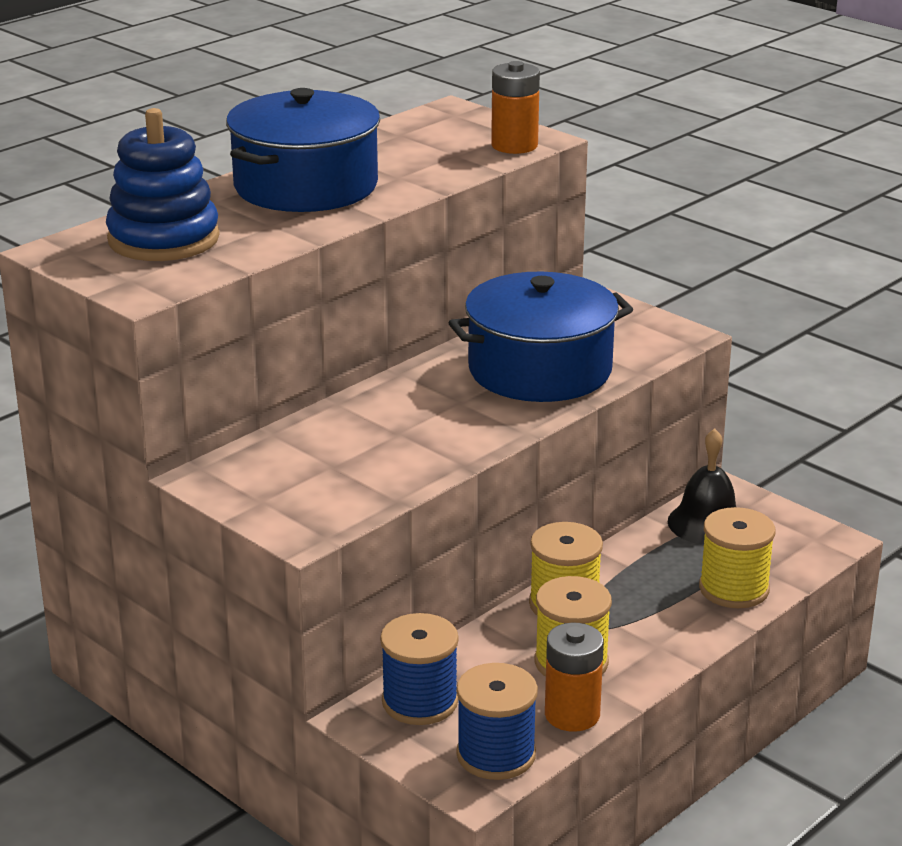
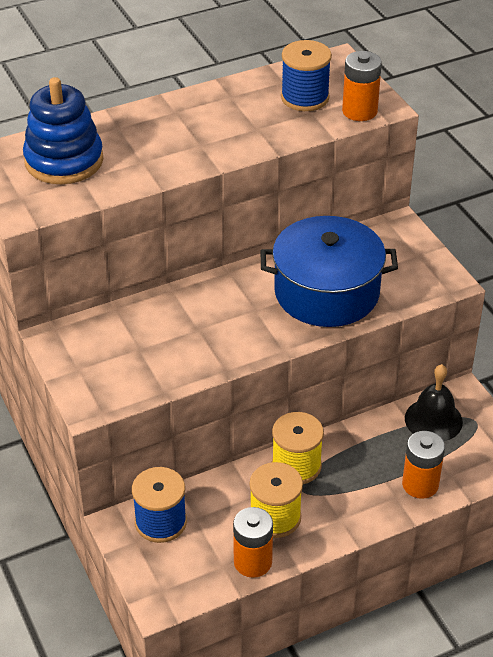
camera: 20 degrees right, 15 degrees up
(306, 186) = (188, 125): blue pot -> none
(496, 754) = (187, 580): blue spool -> blue spool (305, 97)
(734, 589) = (420, 484): yellow spool -> orange battery

